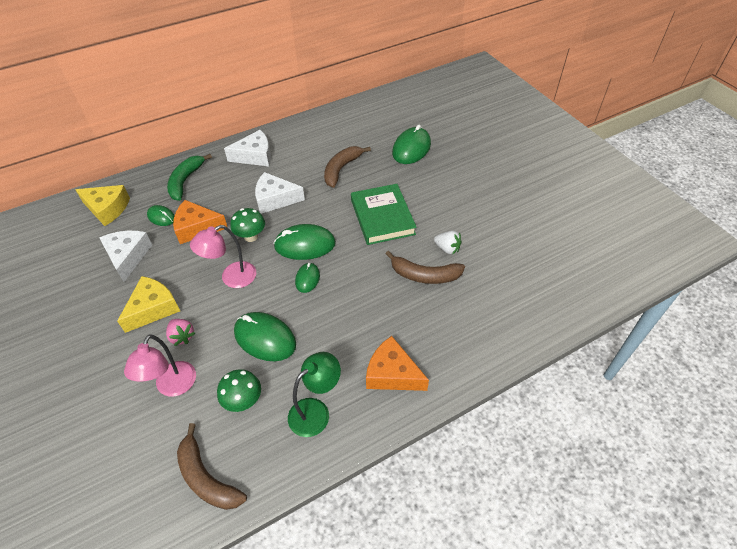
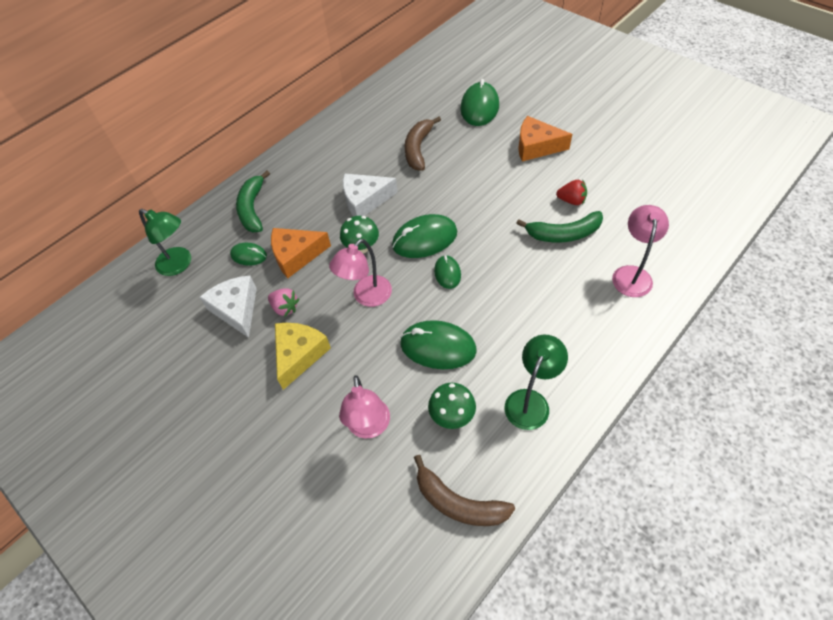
camera: 15 degrees left, 5 degrees up
(107, 209) = (180, 264): yellow cheese -> green lamp
(182, 336) = (348, 373): pink strawberry -> pink strawberry (285, 308)
(255, 156) = (315, 160): white cheese -> none
(382, 217) = (489, 187): green book -> none
(392, 373) = (584, 340): orange cheese -> orange cheese (536, 146)
(424, 275) = (563, 234): brown banana -> green banana
(447, 248) = (571, 200): white strawberry -> red strawberry
(466, 329) = (632, 274): none -> pink lamp

